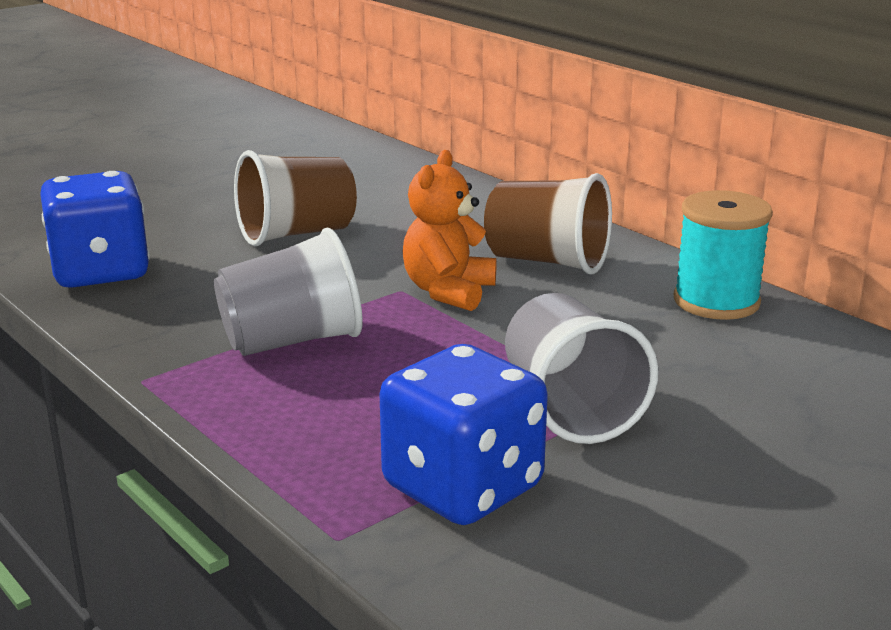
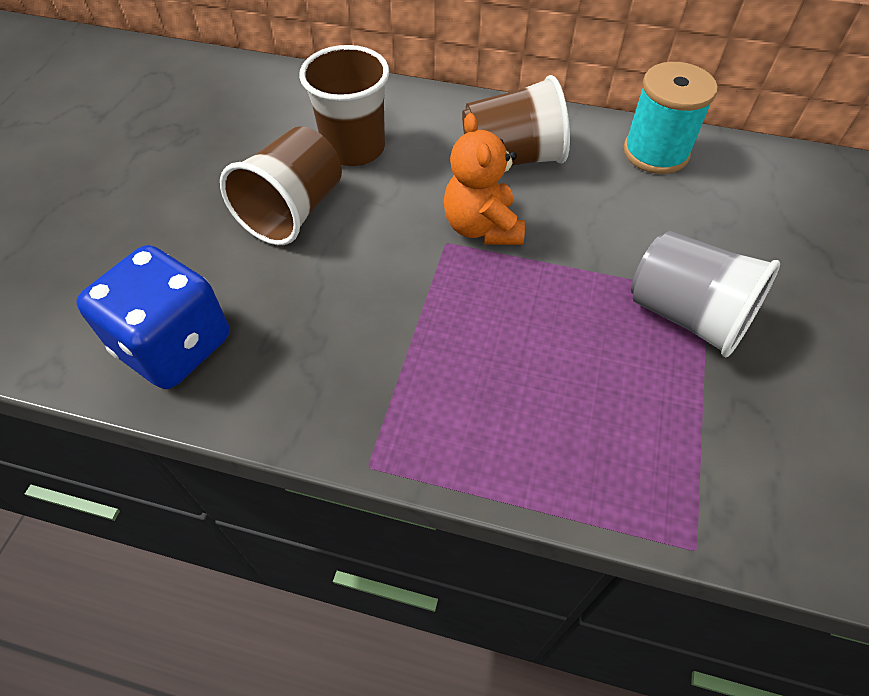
camera: 35 degrees left, 30 degrees up
(291, 341) = (433, 348): grey cup -> none
(404, 215) = (354, 148): none -> brown cup
(463, 487) = (711, 441): blue dice -> none

